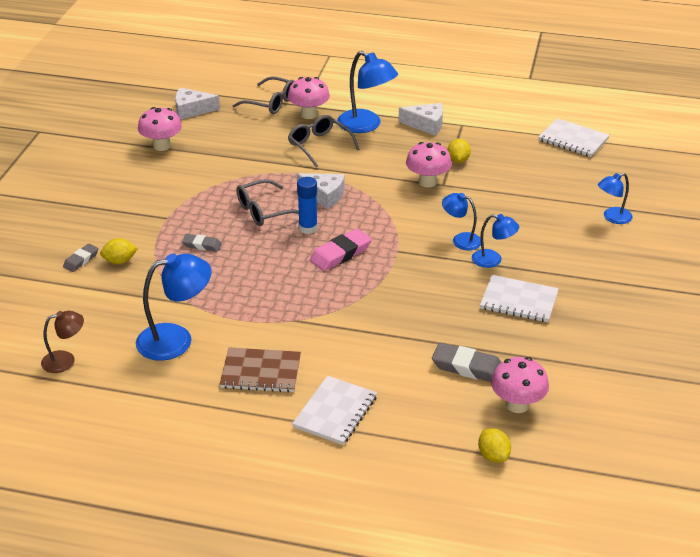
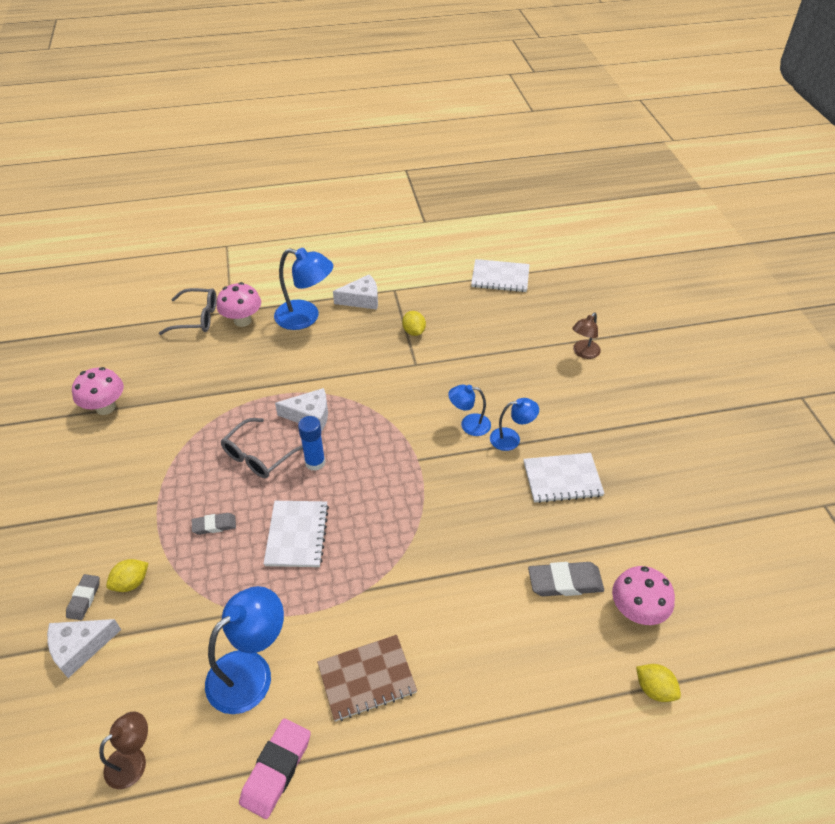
camera: 25 degrees left, 10 degrees up
(192, 110) = (117, 351): white cheese -> white cheese (80, 647)
(319, 145) = (272, 355): grey glasses -> none
(335, 412) = (473, 701): white notebook -> white notebook (297, 535)
(340, 254) = (365, 484): pink eraser -> pink eraser (276, 769)
(427, 182) = (400, 366): pink mushroom -> none
(612, 218) = (583, 353): blue lamp -> brown lamp

